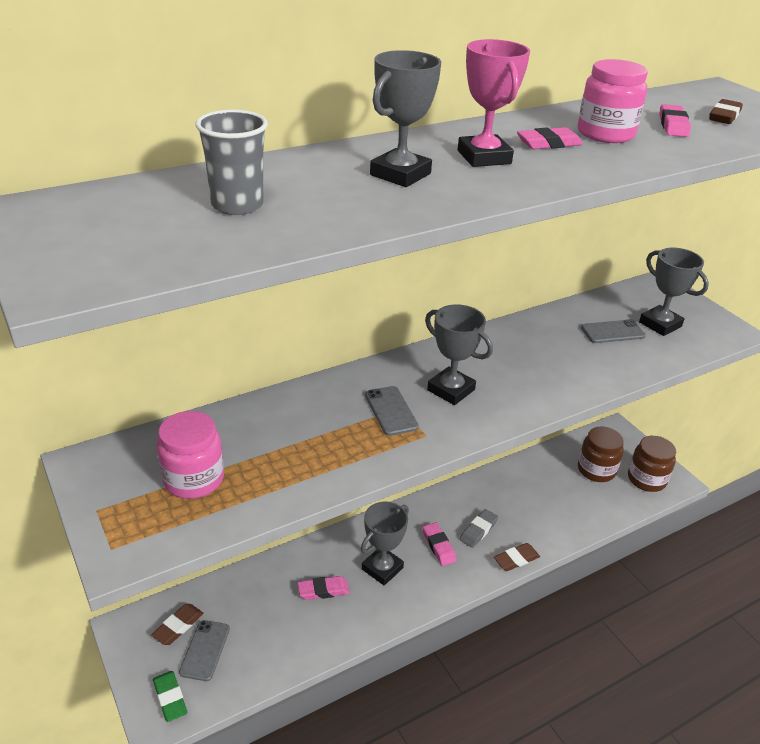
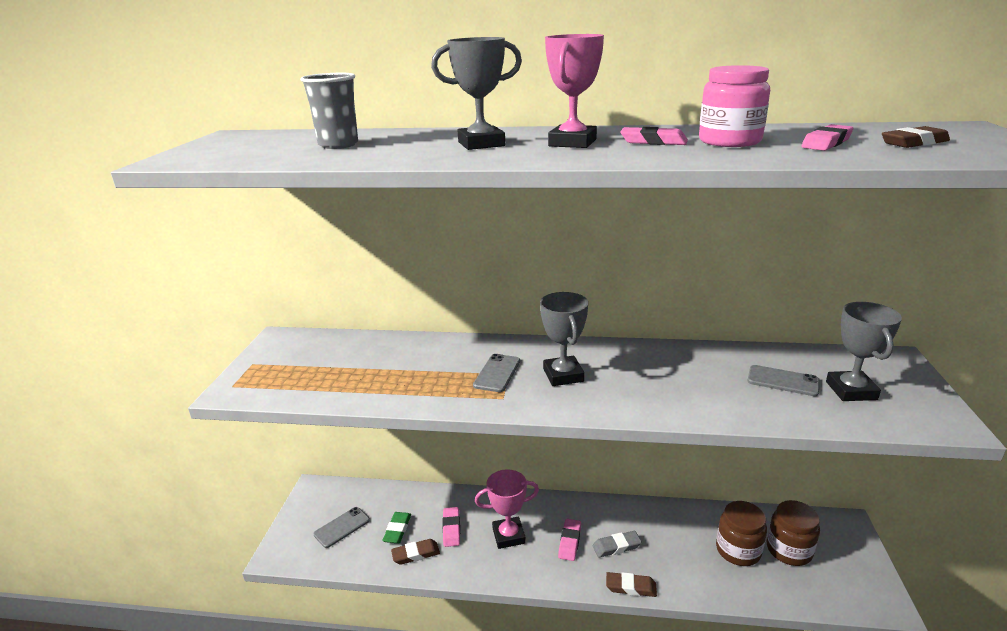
camera: 40 degrees right, 10 degrees down
(170, 698) = (295, 545): green eraser -> green eraser (397, 530)
(178, 626) = (341, 504): brown eraser -> brown eraser (416, 554)
(193, 479) = (320, 367): pink jar -> none
(323, 590) = (451, 529): pink eraser -> pink eraser turned 60 degrees clockwise
(382, 568) = (508, 535): grey trophy -> pink trophy
(646, 479) = (845, 585): brown jar -> brown jar (738, 550)

